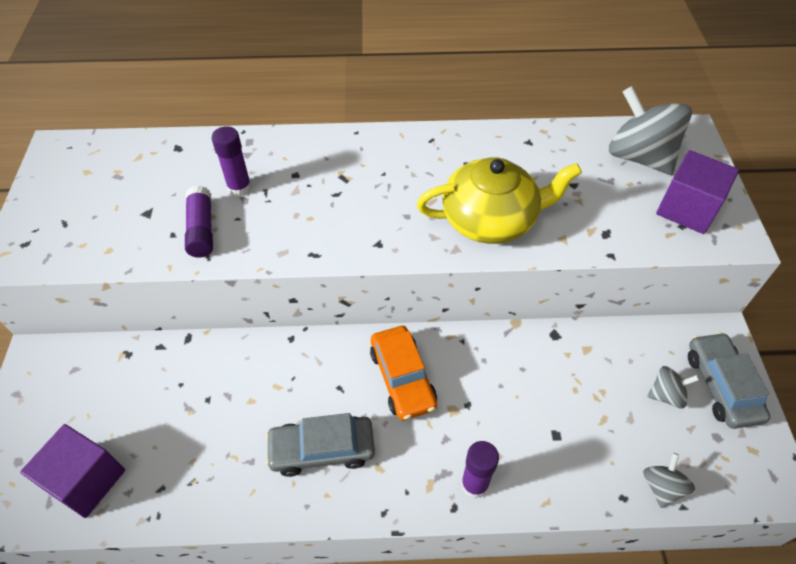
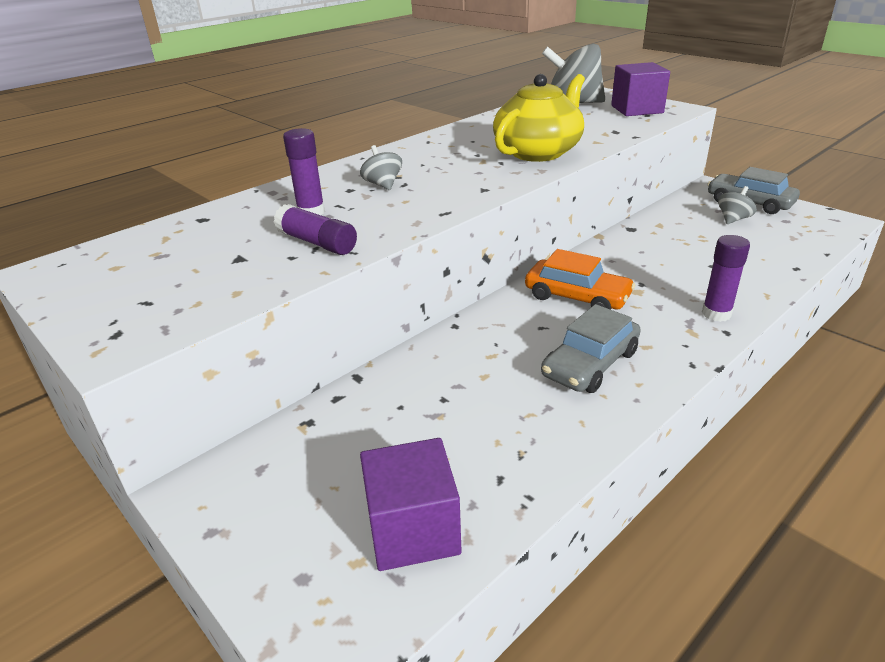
camera: 40 degrees left, 20 degrees down
(662, 487) = (803, 252): grey spinning top -> grey spinning top (383, 185)

